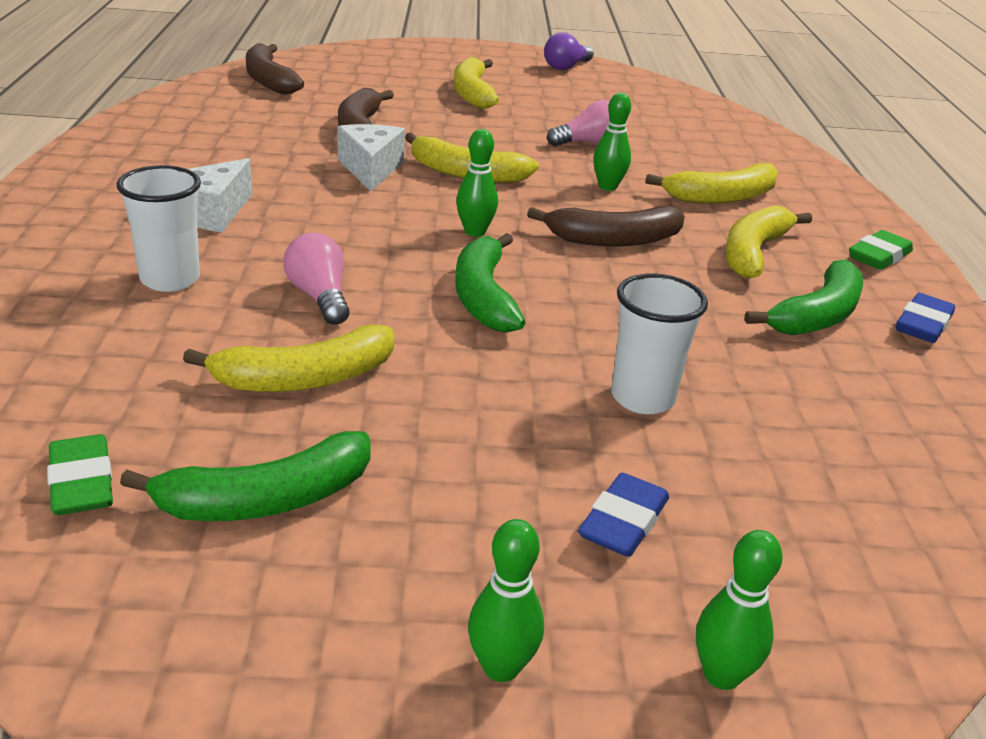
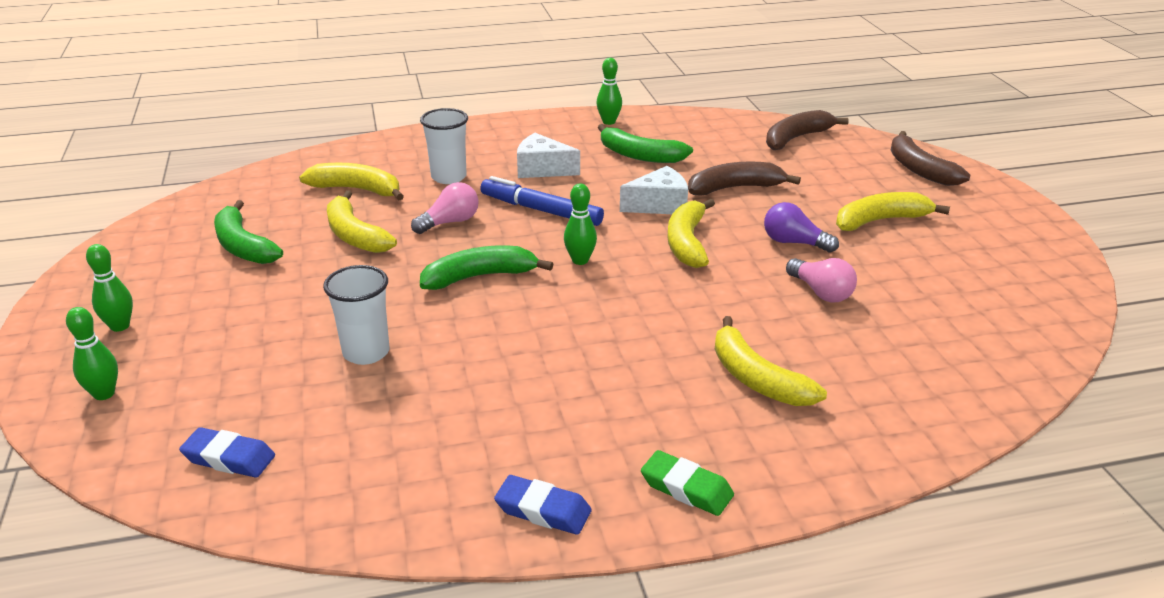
camera: 80 degrees right, 0 degrees up
(82, 483) = (252, 202): green eraser -> none
(332, 233) = (541, 210): none -> blue marker
(566, 67) = (1038, 259): purple light bulb -> purple light bulb (794, 243)
(607, 187) = (722, 311): green bowling pin -> green bowling pin (609, 122)
(614, 240) = (610, 323): brown banana -> brown banana (919, 169)
(623, 522) = (230, 354): blue eraser -> blue eraser (229, 458)
(753, 252) = (637, 401): yellow banana -> yellow banana (357, 189)
(817, 315) = (529, 439): green banana -> green banana (639, 155)

